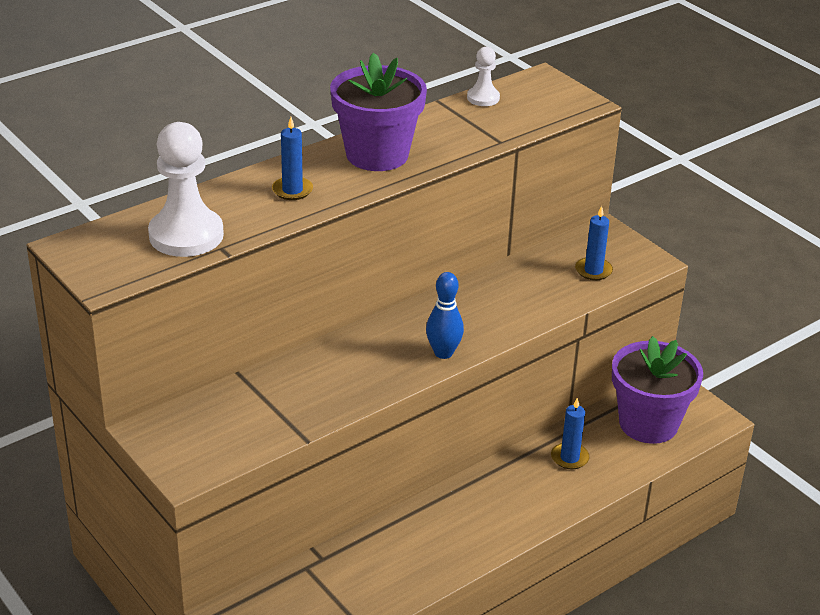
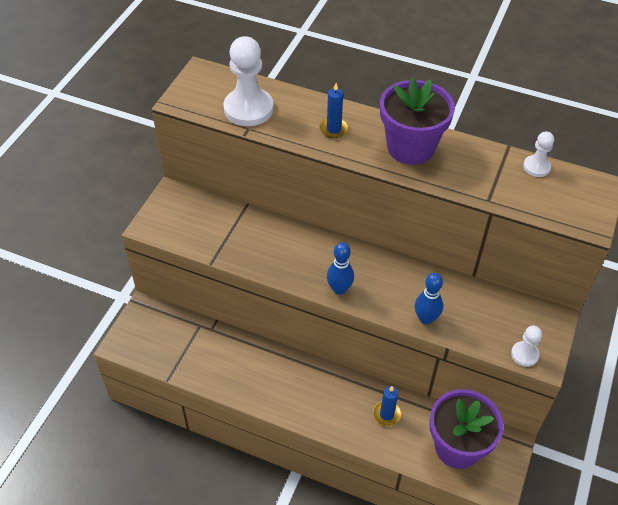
camera: 60 degrees right, 15 degrees up
(538, 310) = (426, 318): none -> blue bowling pin
(593, 271) = (499, 331): blue candle -> none
(635, 268) = (524, 354): none -> white pawn

